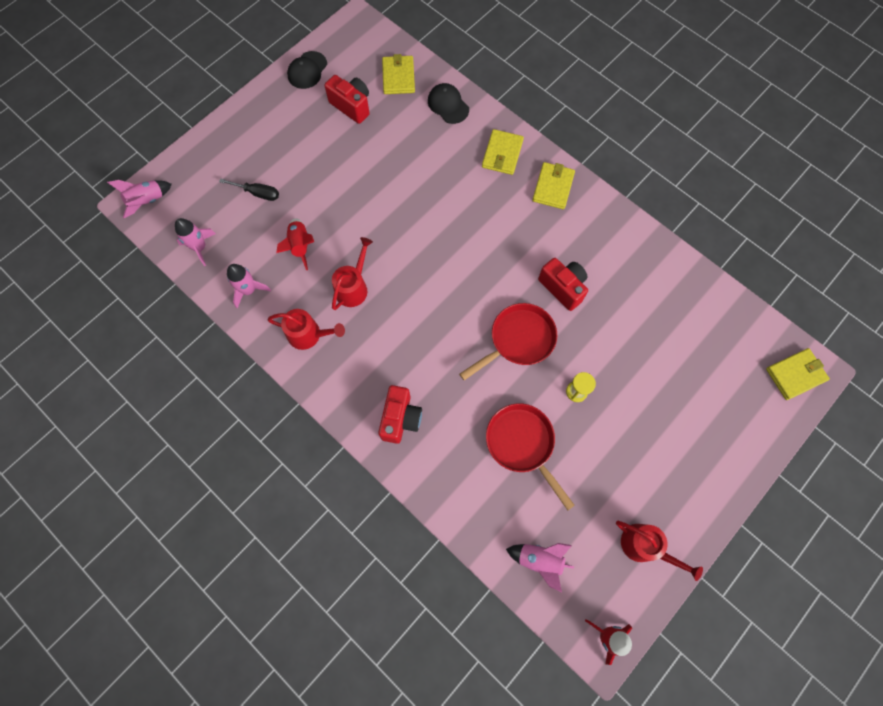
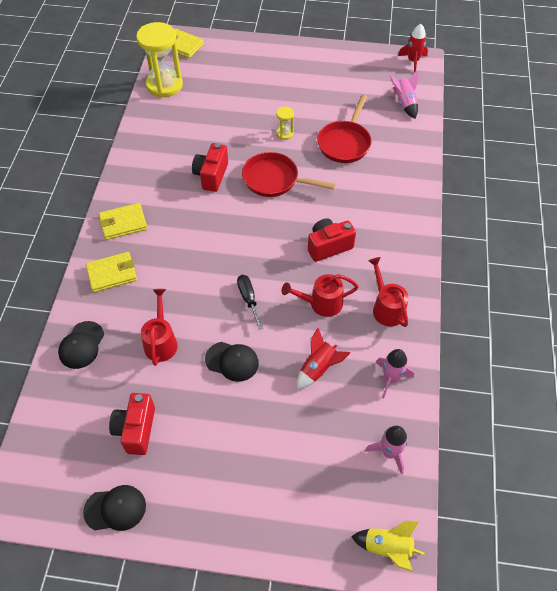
camera: 125 degrees left, 15 degrees down
(147, 201) = (387, 548): pink rocket -> yellow rocket
(258, 193) = (296, 444): black screwdriver -> black screwdriver (248, 299)
(355, 192) = (232, 361): none -> black cap
(398, 77) = (71, 410): yellow wallet -> none
(400, 418) = (391, 213): red camera -> red camera (328, 246)
(645, 546) = (350, 66): red watering can -> red watering can (161, 341)
(730, 318) = (164, 85): none -> yellow hourglass

